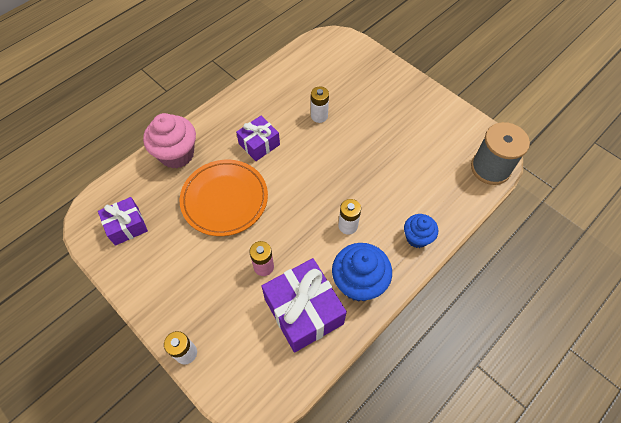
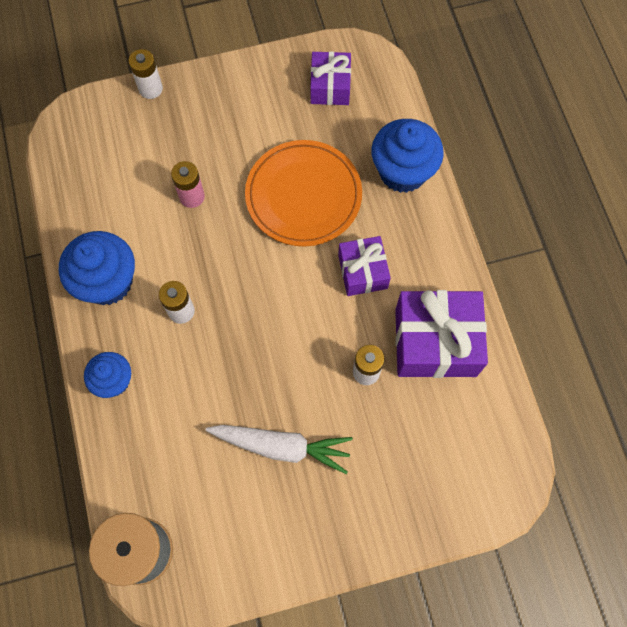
camera: 120 degrees right, 10 degrees up
(177, 154) = (402, 171): pink cupcake -> blue cupcake
(304, 311) = (116, 210): purple gift -> purple gift (435, 342)
(387, 134) = (282, 446): none -> white carrot

